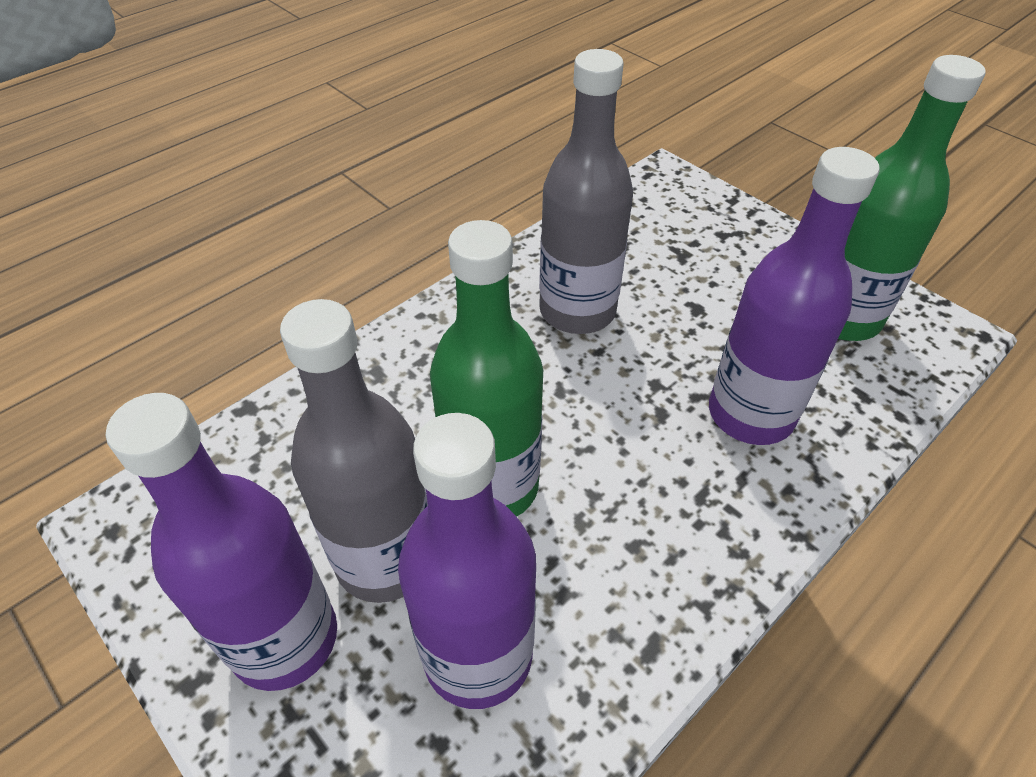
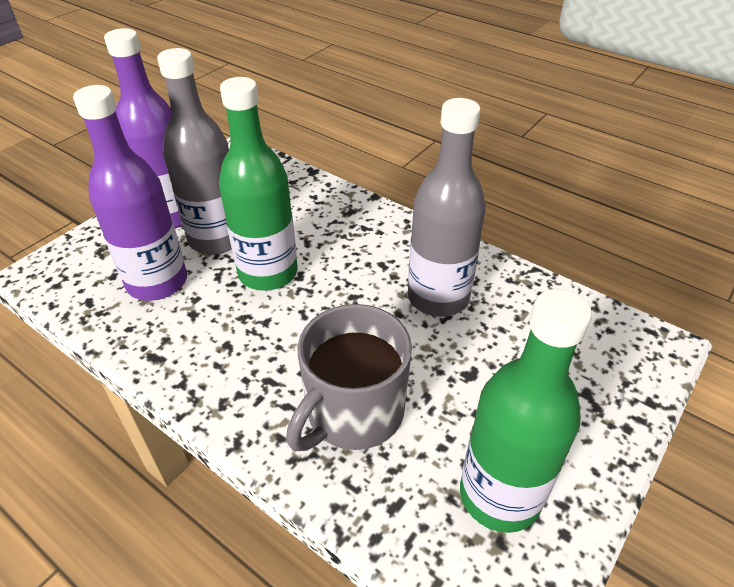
camera: 80 degrees right, 5 degrees down
(750, 414) = (353, 412): purple bottle -> grey mug

